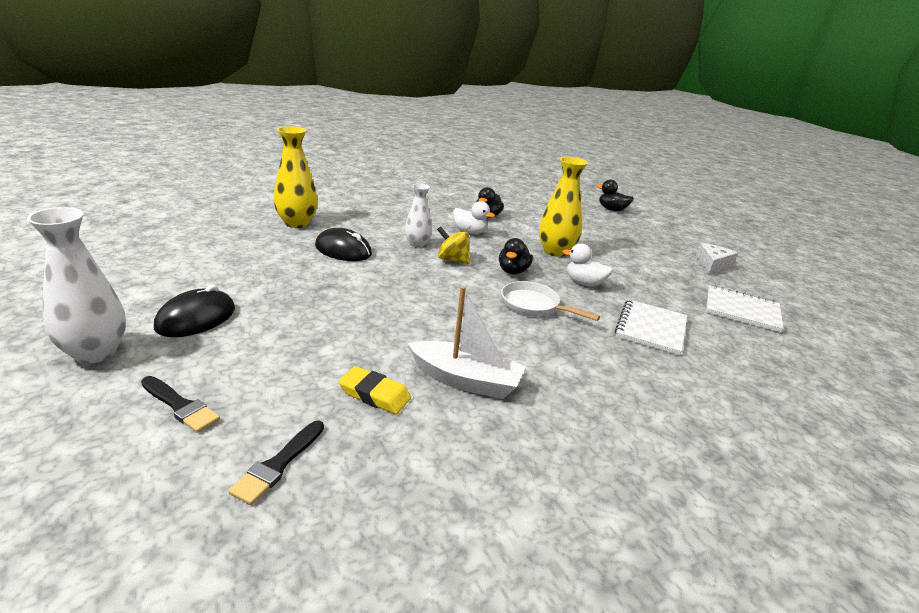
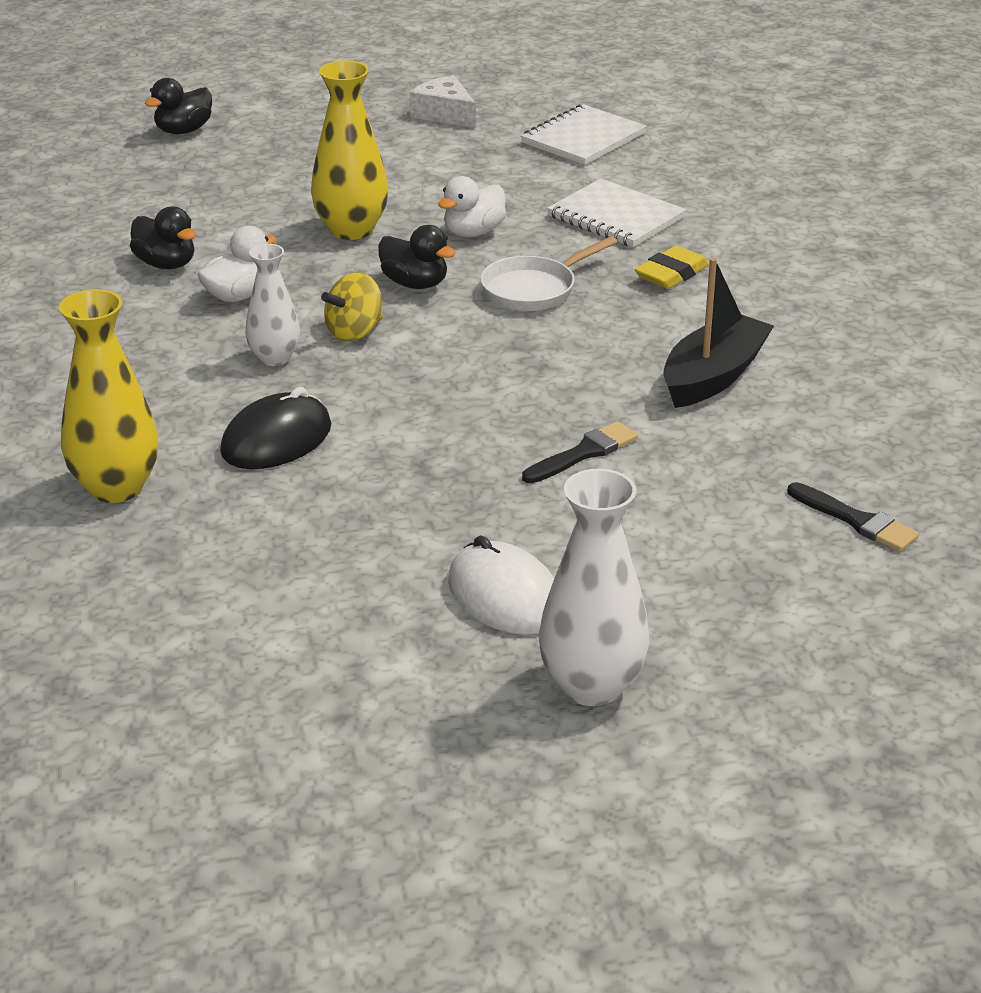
camera: 70 degrees left, 5 degrees up
(180, 406) = (739, 596): black brush -> black brush (583, 453)
(196, 318) = (505, 596): black mouse -> white mouse
(375, 394) = (734, 446): yellow eraser -> yellow eraser (671, 274)
(465, 380) = (713, 376): white boat -> black boat

